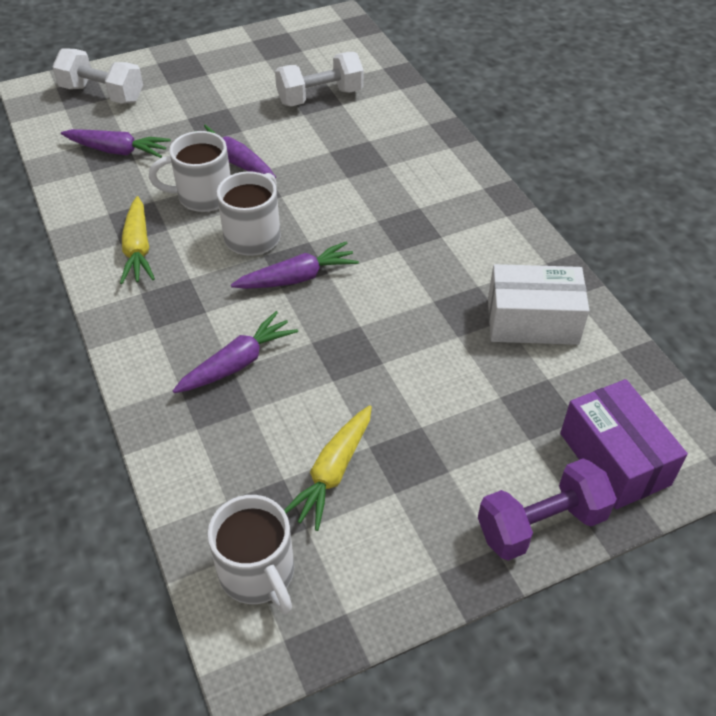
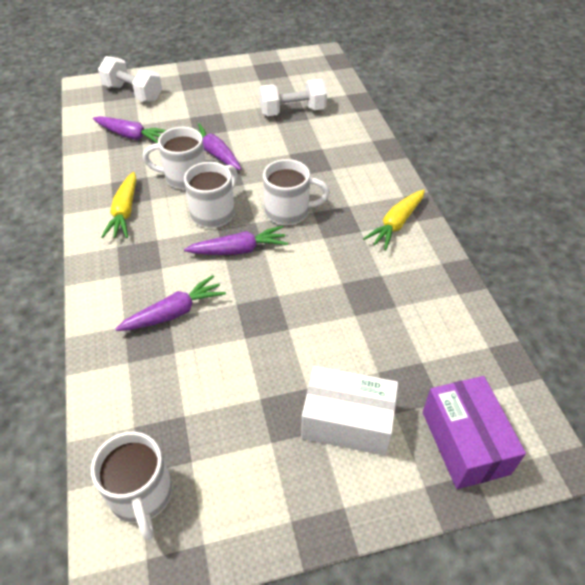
camera: 10 degrees right, 0 degrees up
(332, 473) = (224, 417): yellow carrot -> yellow carrot (396, 224)
(347, 223) = (289, 211): none -> white mug
(532, 321) = (419, 311): white box -> white box (347, 421)
(541, 524) = (388, 492): purple dumbbell -> none

